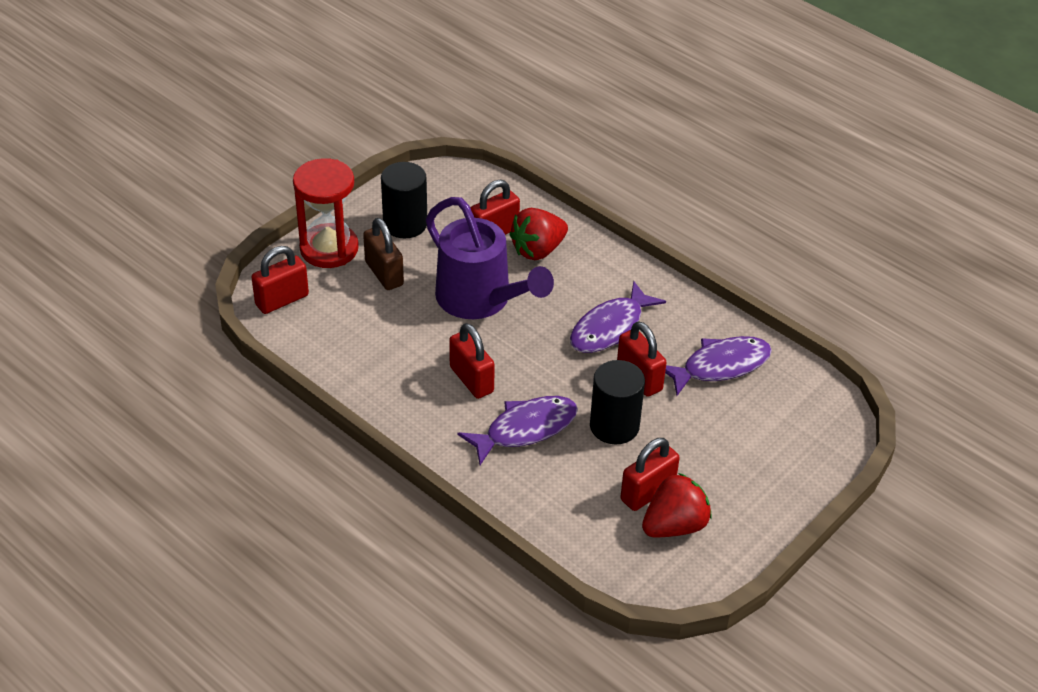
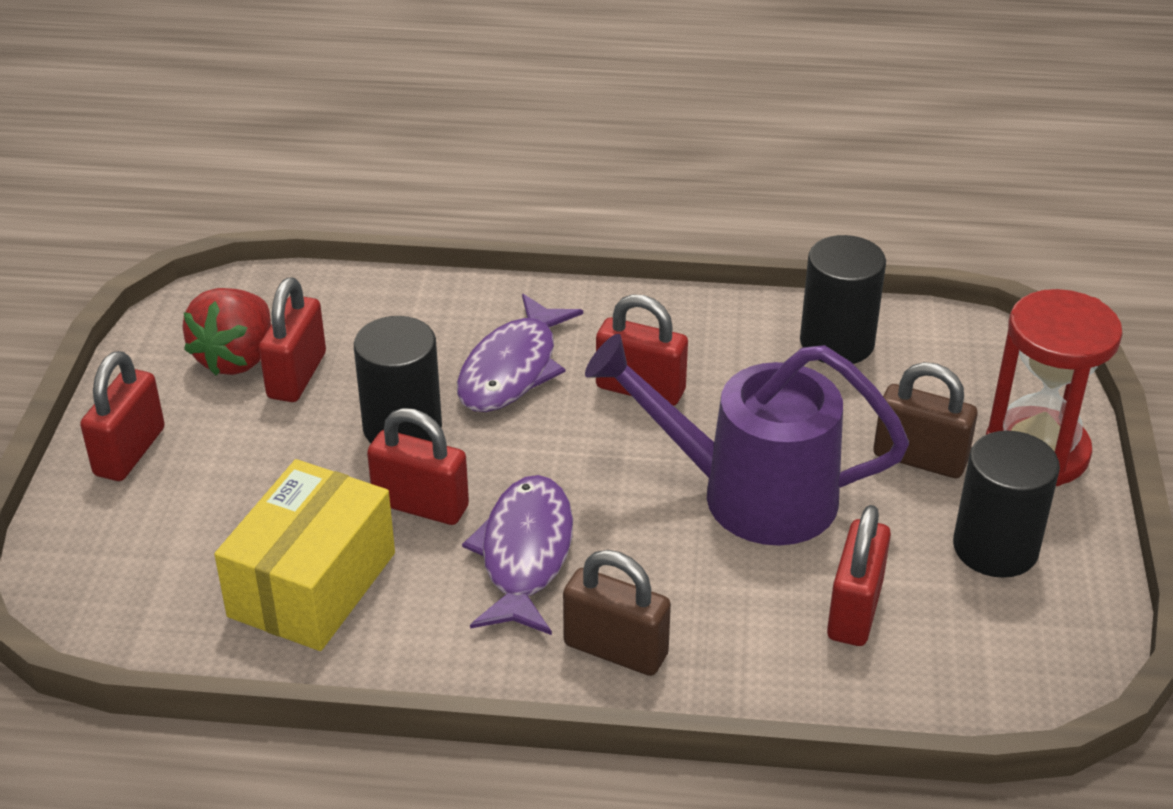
camera: 145 degrees right, 5 degrees down
(282, 300) = (988, 357): red padlock -> red padlock (130, 452)
(342, 349) = (837, 342): none -> black cylinder
(538, 250) = (757, 620): red strawberry -> none
(608, 270) = (615, 650): none -> brown padlock
(720, 366) = (312, 584): purple fish -> yellow box

